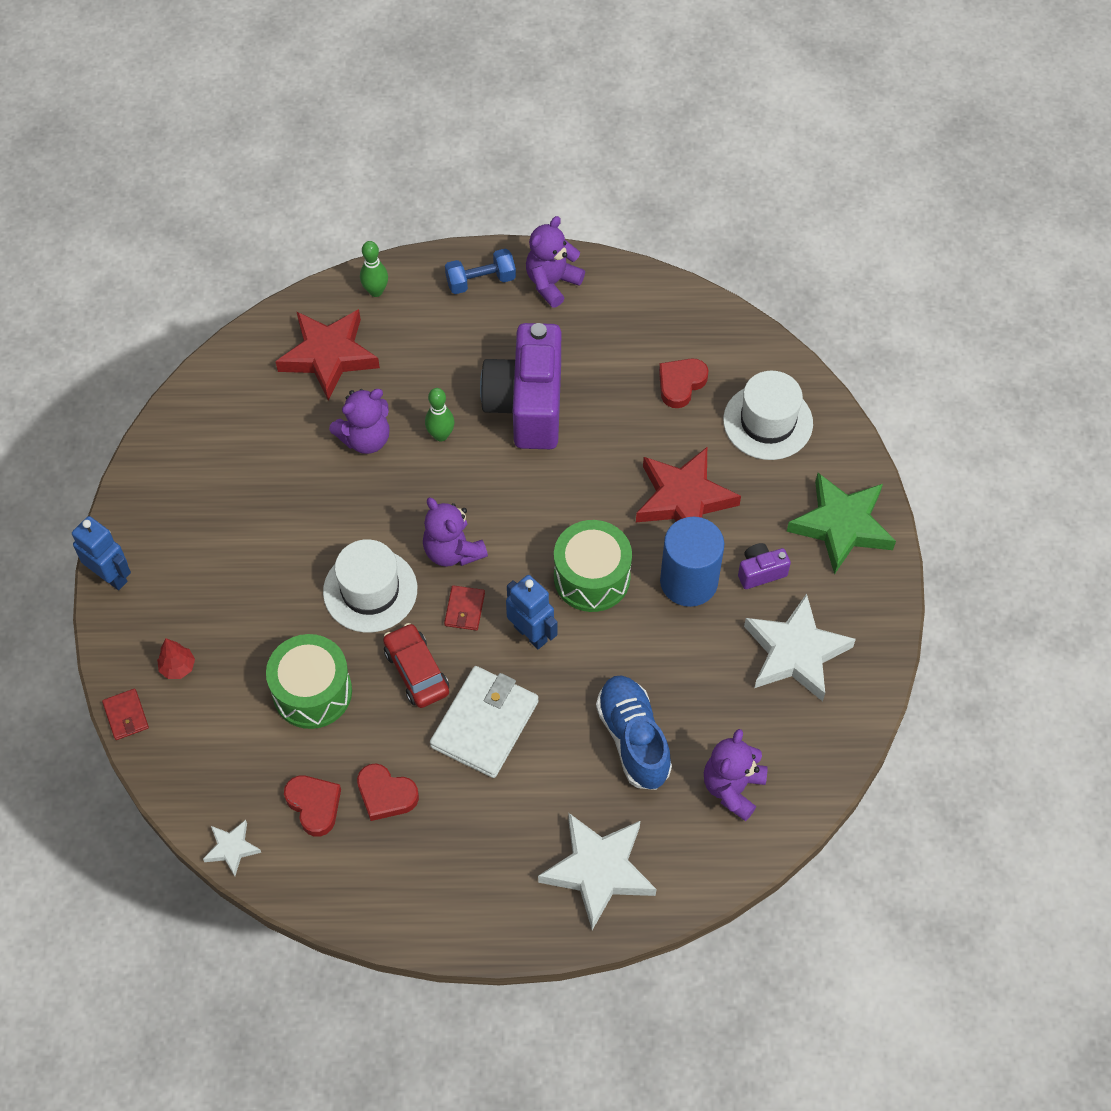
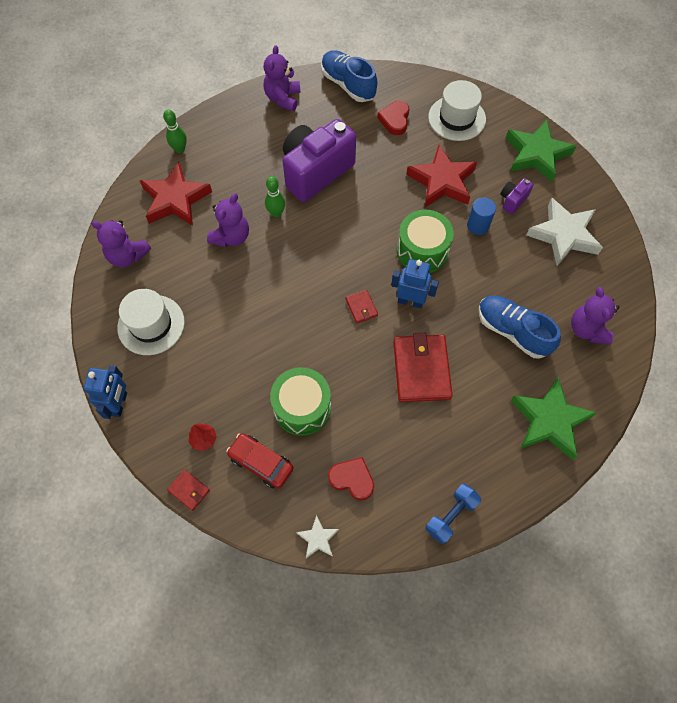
camera: 30 degrees left, 5 degrees up
(111, 576) = (119, 404): blue robot -> blue robot turned 90 degrees clockwise
(370, 590) = (296, 326): white hat -> white hat (151, 325)
(386, 794) = (392, 447): red heart -> none
(416, 671) = (358, 360): red car -> red car (261, 463)
(453, 551) = (330, 276): purple teddy bear -> purple teddy bear (127, 256)
(480, 281) = (240, 115): blue dumbbell -> blue dumbbell (451, 515)
(484, 724) = (421, 370): white wallet -> red wallet
(527, 405) = (316, 172): purple camera -> purple camera turned 75 degrees clockwise
(598, 871) = (549, 421): white star -> green star
(652, 304) = (348, 85): none -> blue shoe
(688, 581) = (478, 225): blue cylinder -> blue cylinder, size x0.58

